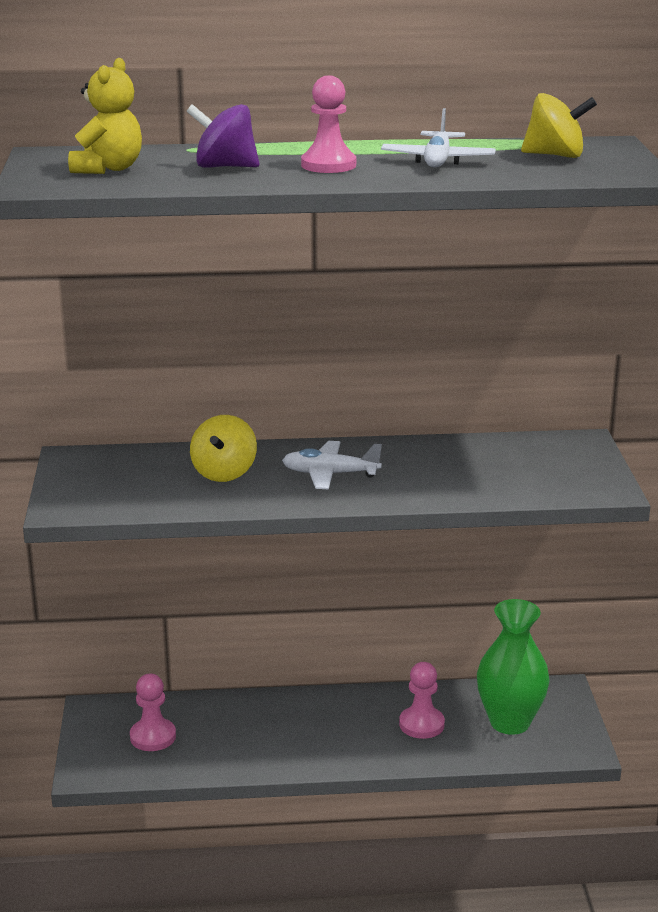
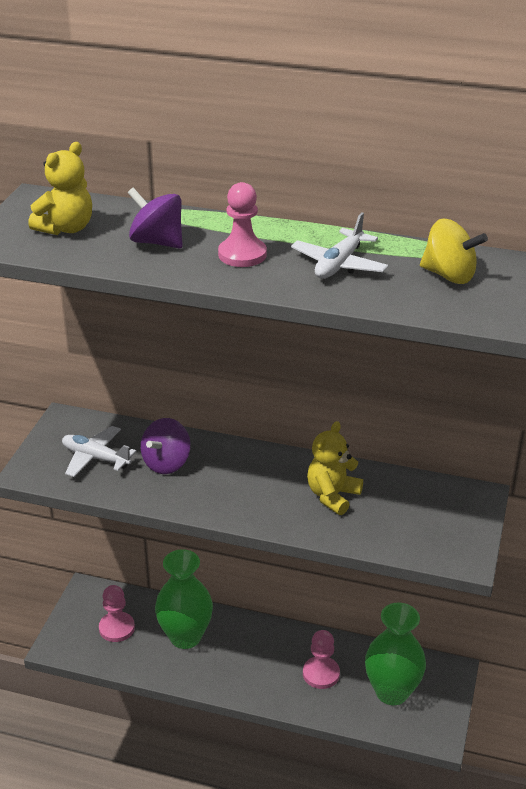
camera: 20 degrees right, 10 degrees up
(224, 473) = (166, 463): yellow spinning top -> purple spinning top
(242, 726) = (185, 636): none -> green vase
(330, 474) = (246, 484): white plane -> white plane (95, 458)
(431, 467) = (332, 496): none -> yellow teddy bear

